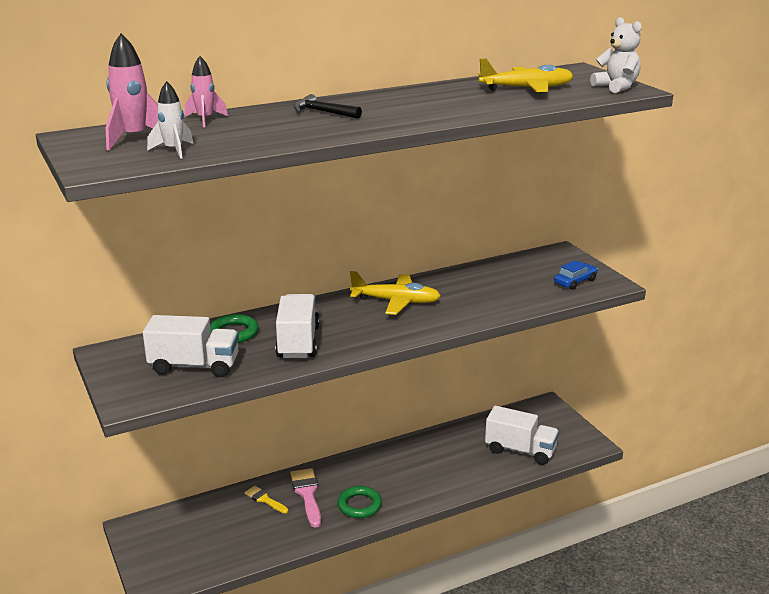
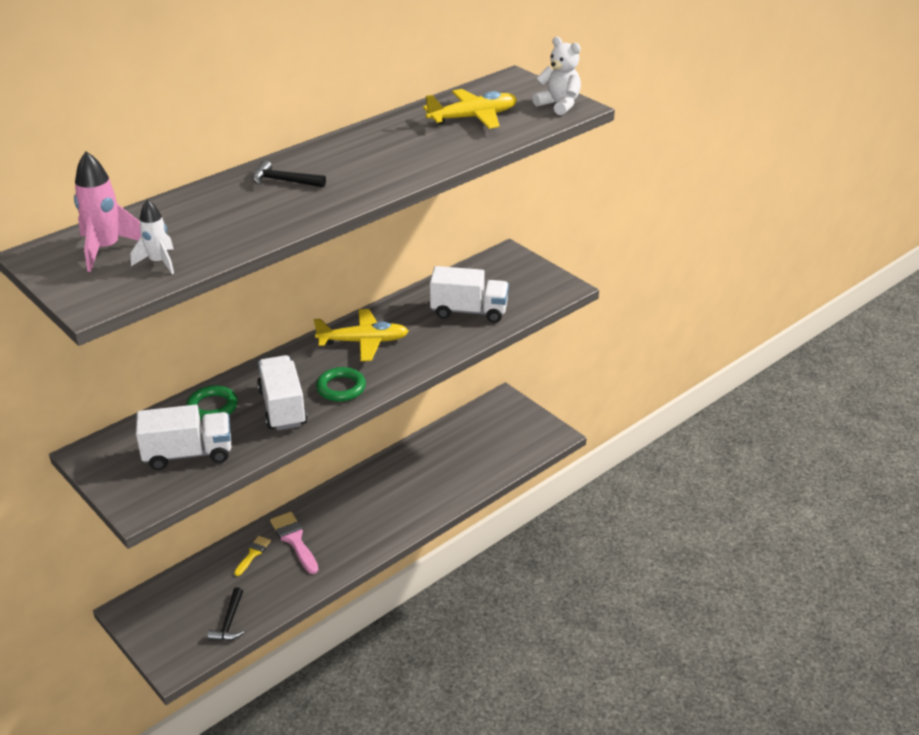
camera: 15 degrees left, 10 degrees up
(205, 120) = (166, 209): pink rocket -> none
(220, 556) = (229, 622): none -> black hammer
(264, 499) = (253, 554): yellow brush -> yellow brush turned 90 degrees clockwise
(359, 505) = (350, 542): green ring -> green ring (341, 388)
(520, 450) = (490, 454): white truck -> white truck (469, 311)
(575, 281) = (531, 290): blue car -> none

